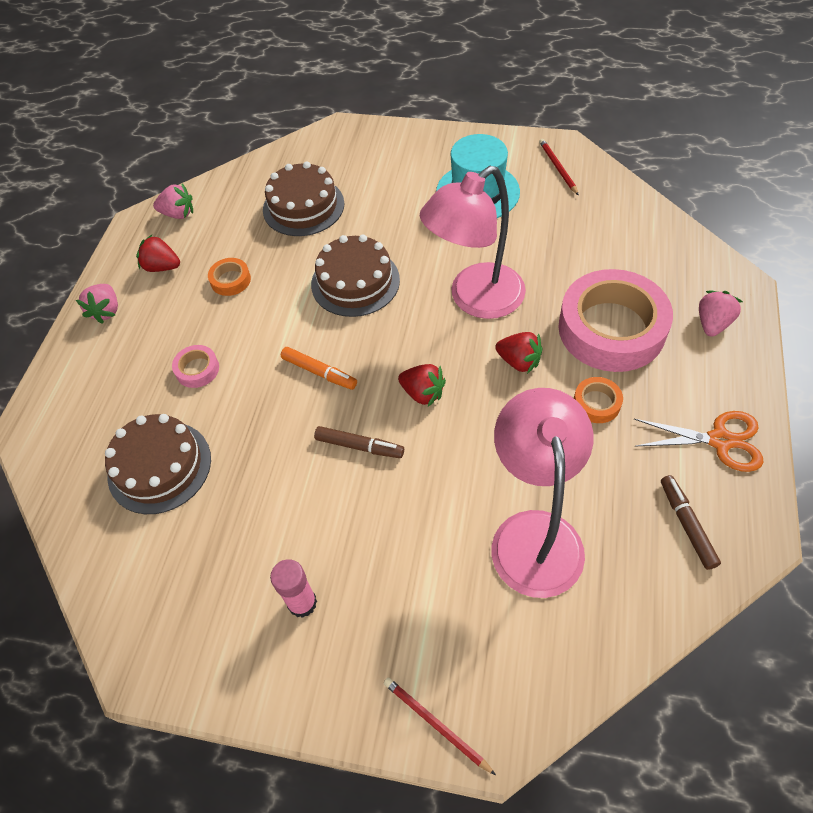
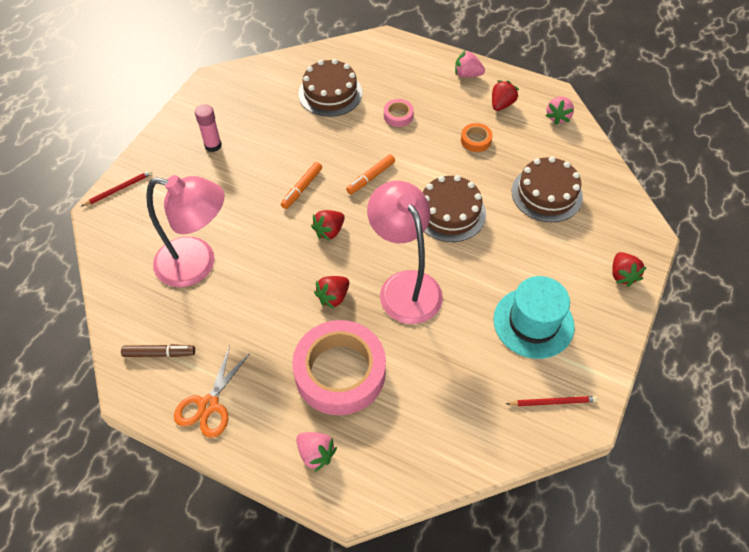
camera: 100 degrees right, 0 degrees up
(359, 446) = (302, 188): brown marker -> orange marker
(395, 141) = (622, 275): none -> red strawberry
(596, 403) = (275, 335): orange tape -> none

